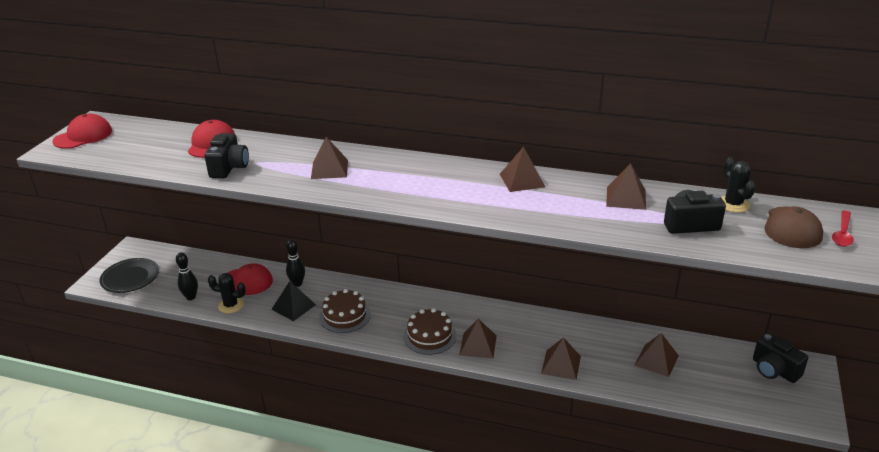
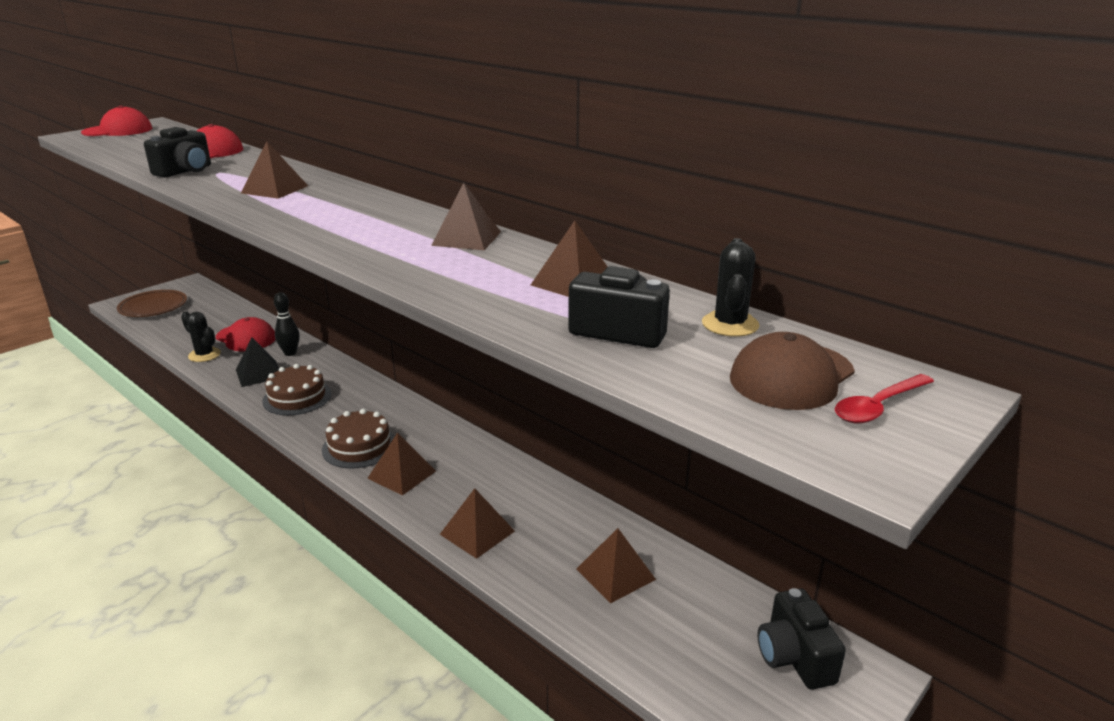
camera: 25 degrees right, 5 degrees down
(130, 278) = (153, 307): black plate -> brown plate
(191, 297) = (180, 337): black bowling pin -> none

